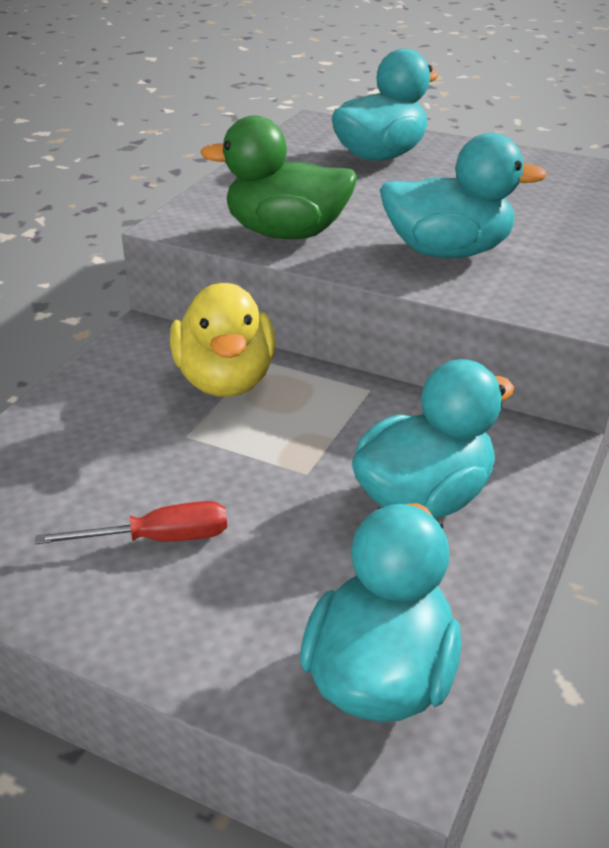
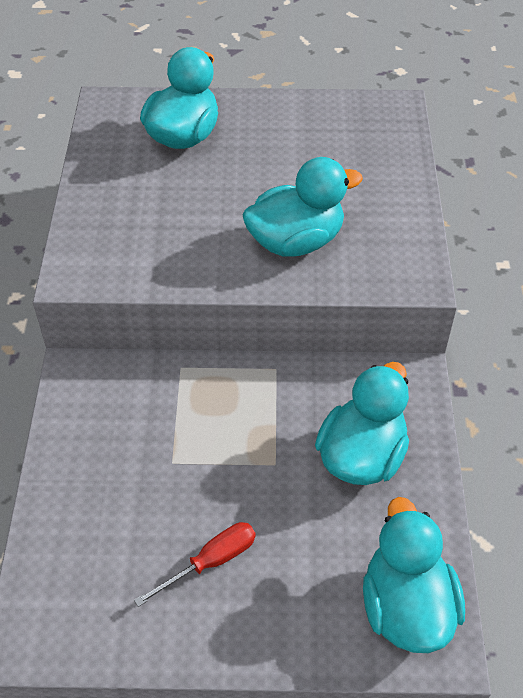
camera: 25 degrees left, 15 degrees up
(225, 380) = (168, 398): yellow duck -> none
(286, 233) = (165, 259): green duck -> none

